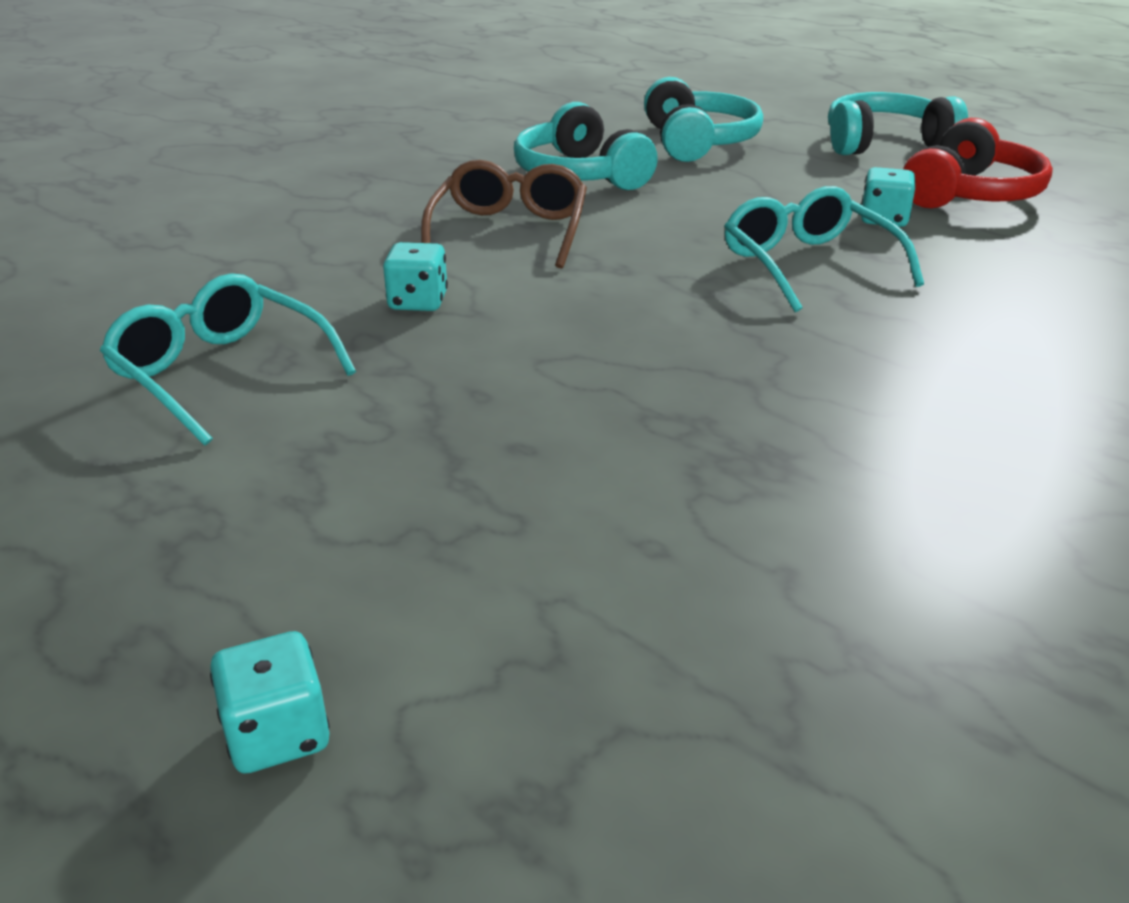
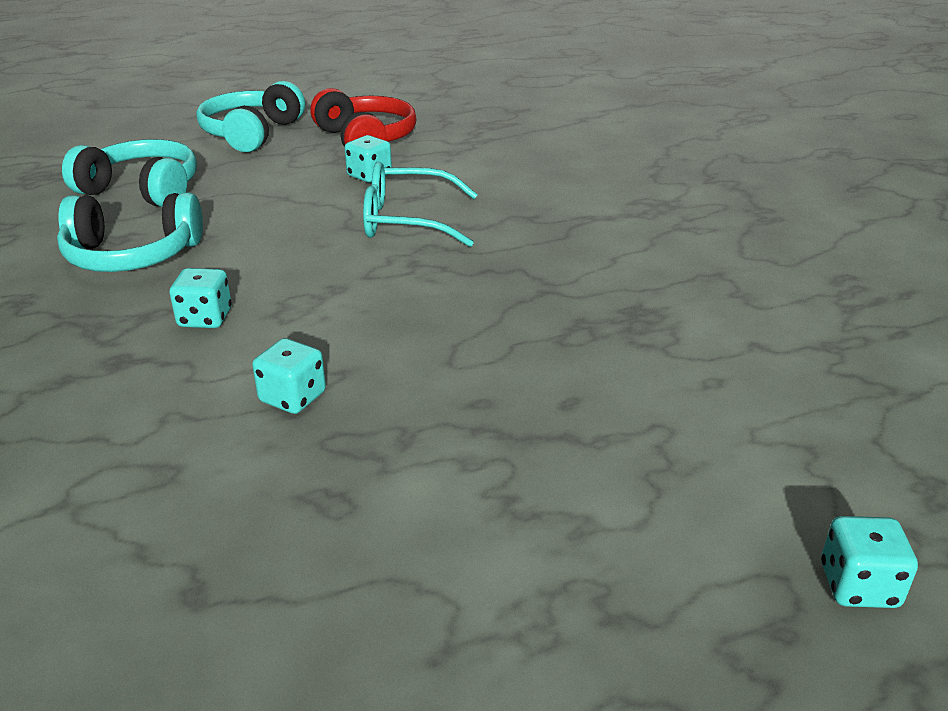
camera: 65 degrees left, 0 degrees up
(221, 373) = (326, 544): turquoise glasses -> none
(509, 231) = (205, 318): brown glasses -> turquoise dice

